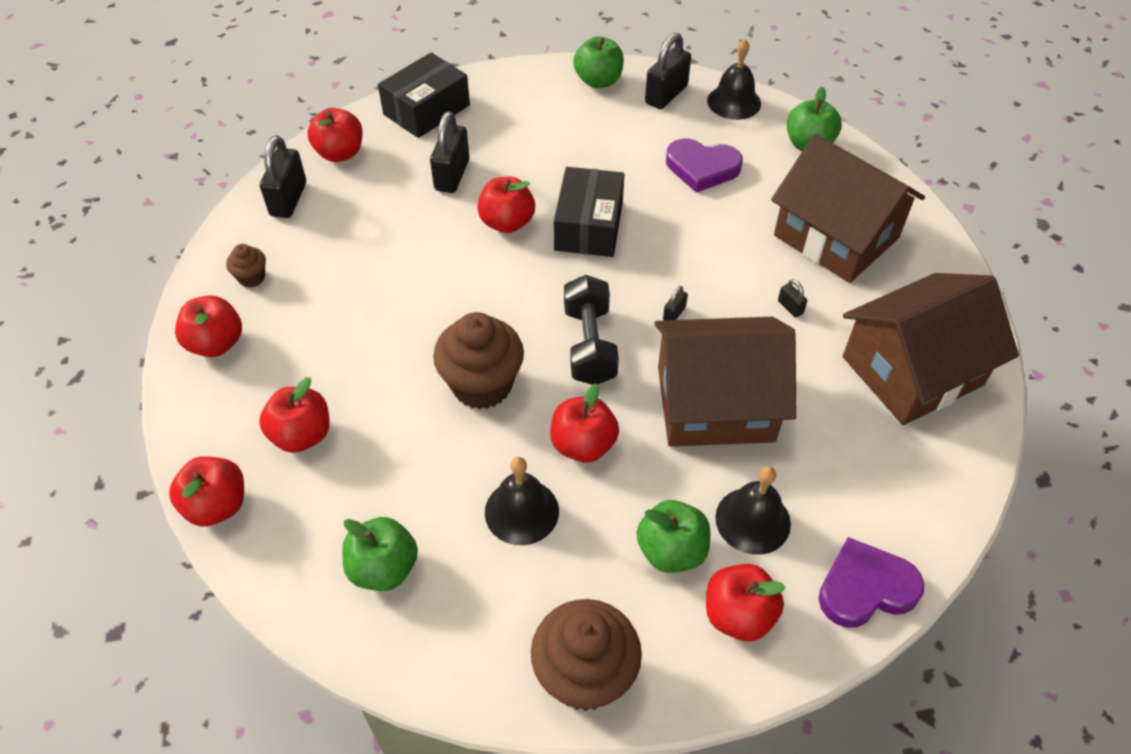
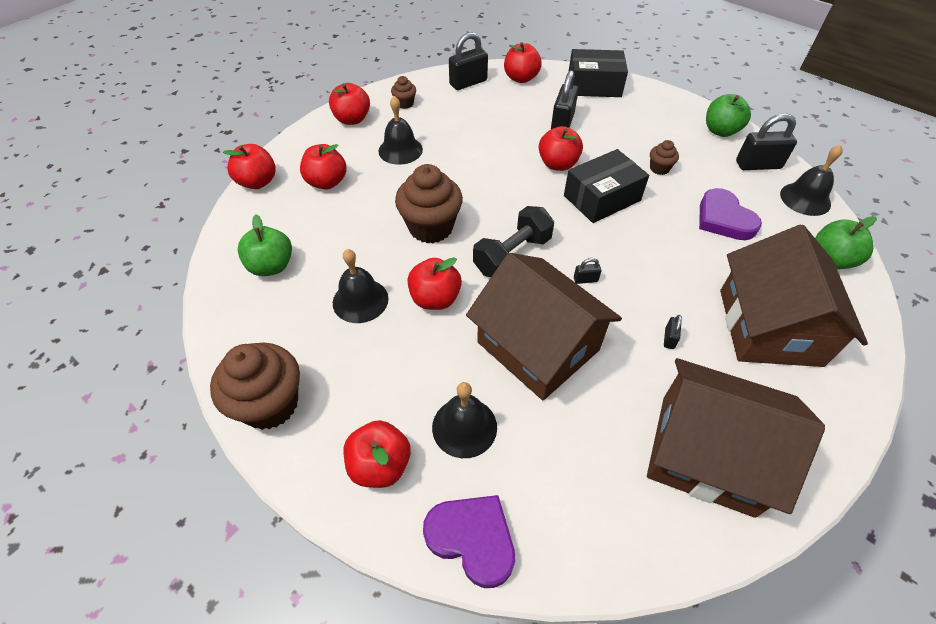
camera: 50 degrees right, 0 degrees up
(329, 333) = (400, 150): none -> black bell
(452, 175) = (562, 123): black padlock -> black padlock turned 45 degrees counterclockwise
(597, 158) = (659, 168): none -> brown cupcake
(671, 551) = (398, 394): green apple -> none

